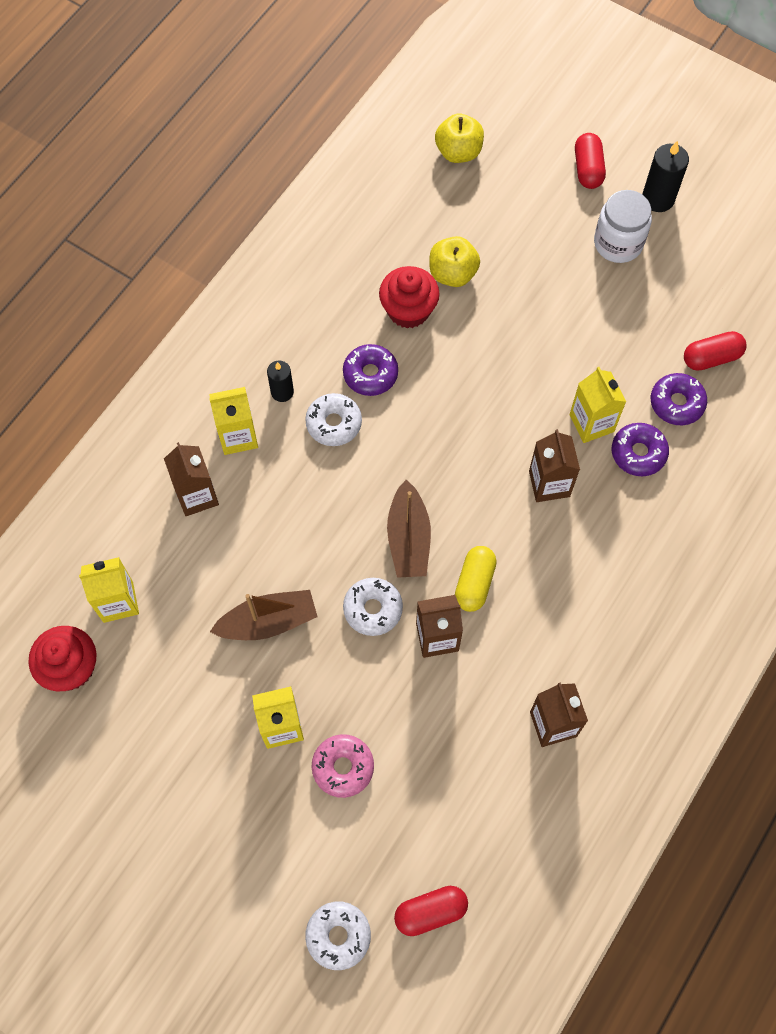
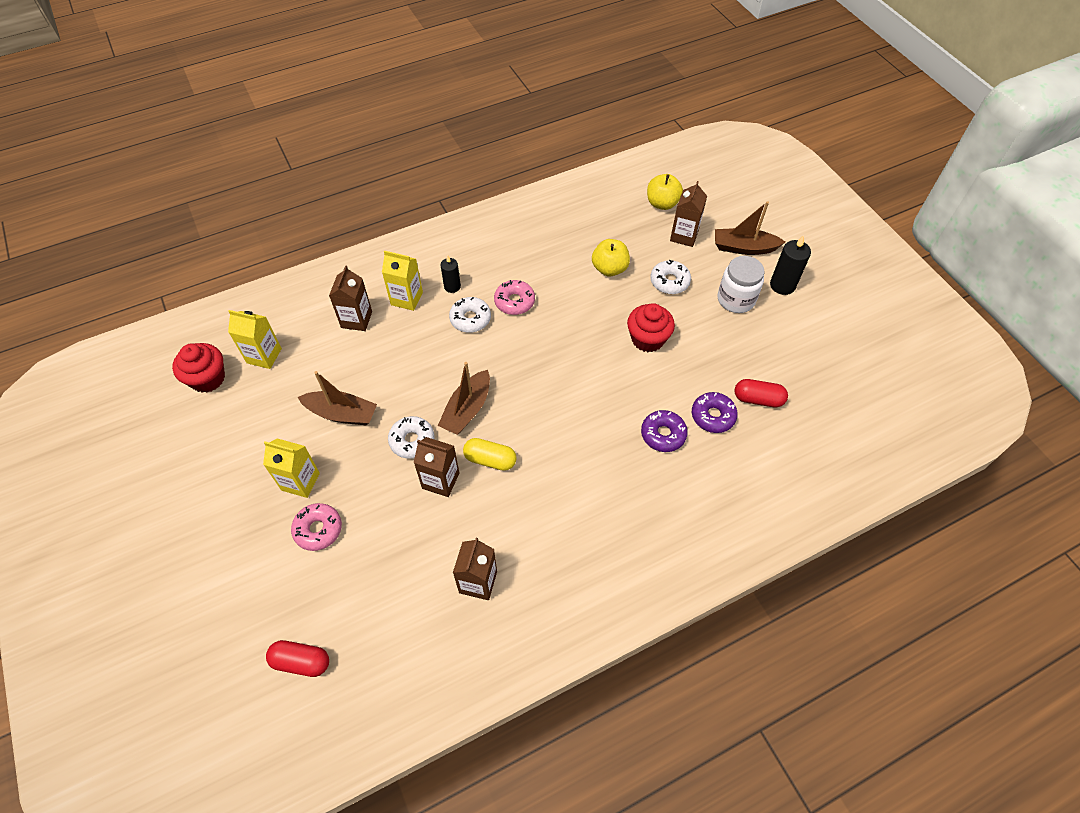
camera: 30 degrees right, 10 degrees down
(338, 936) = (230, 640): white donut -> white donut (669, 281)
(370, 374) = (514, 302): purple donut -> pink donut
(408, 310) = (565, 277): red cupcake -> red cupcake (647, 339)
(474, 583) = (490, 459): yellow capsule -> yellow capsule turned 60 degrees clockwise
(549, 484) = (586, 423): brown carton -> brown carton (684, 236)
(588, 169) = (744, 248): red capsule -> brown boat
(591, 423) = (642, 399): yellow carton -> none

